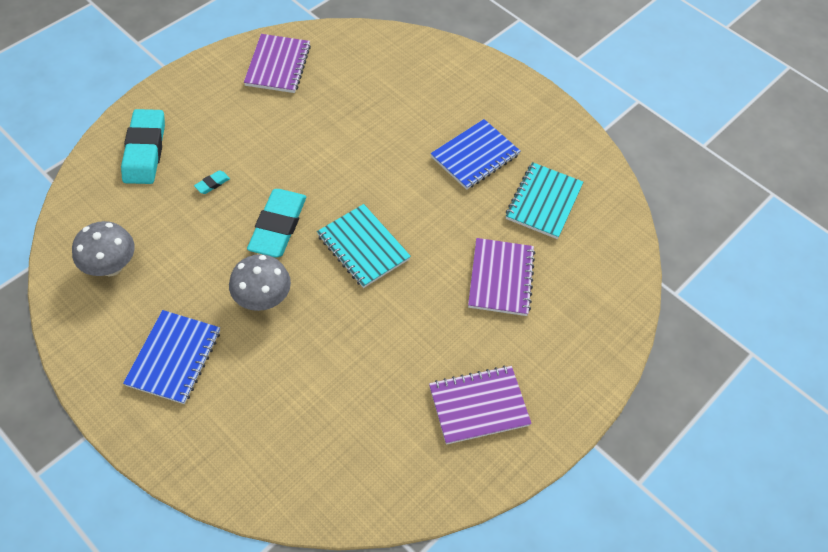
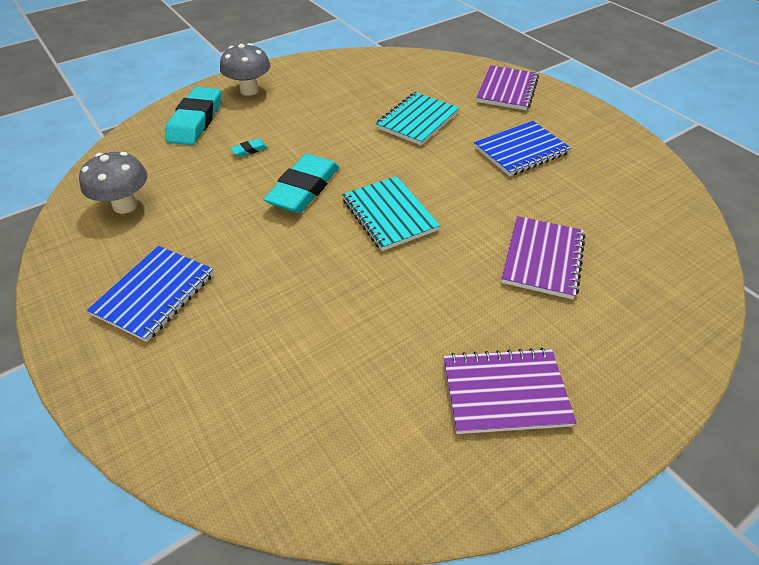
camera: 15 degrees right, 10 degrees down
(263, 299) = (269, 250): grey mushroom -> grey mushroom (249, 90)
(278, 65) = (338, 73): purple notebook -> purple notebook (507, 90)
(543, 202) = (595, 194): turquoise notebook -> turquoise notebook (417, 120)

